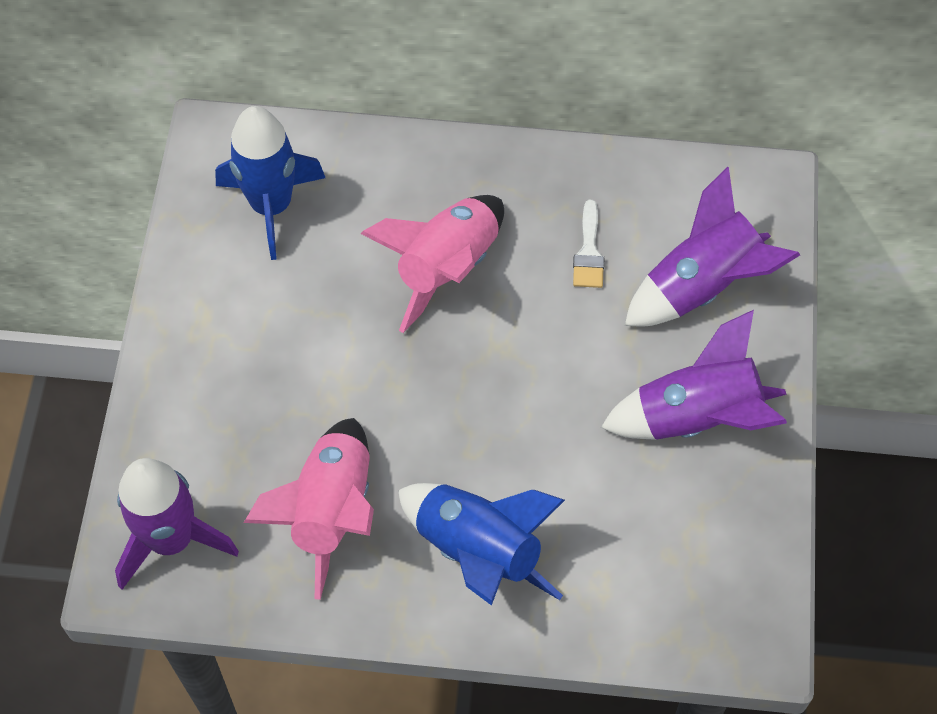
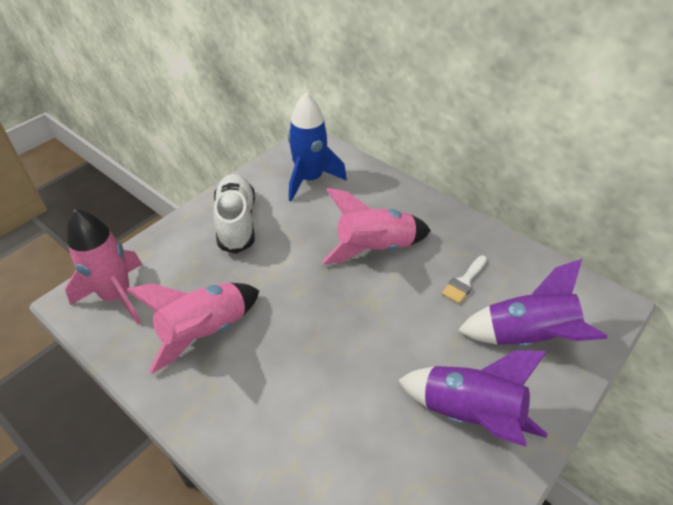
camera: 35 degrees right, 15 degrees down
(171, 539) = (117, 296): purple rocket -> pink rocket
(229, 338) = (236, 222): none -> white shoe
(477, 552) = (263, 407): blue rocket -> none

